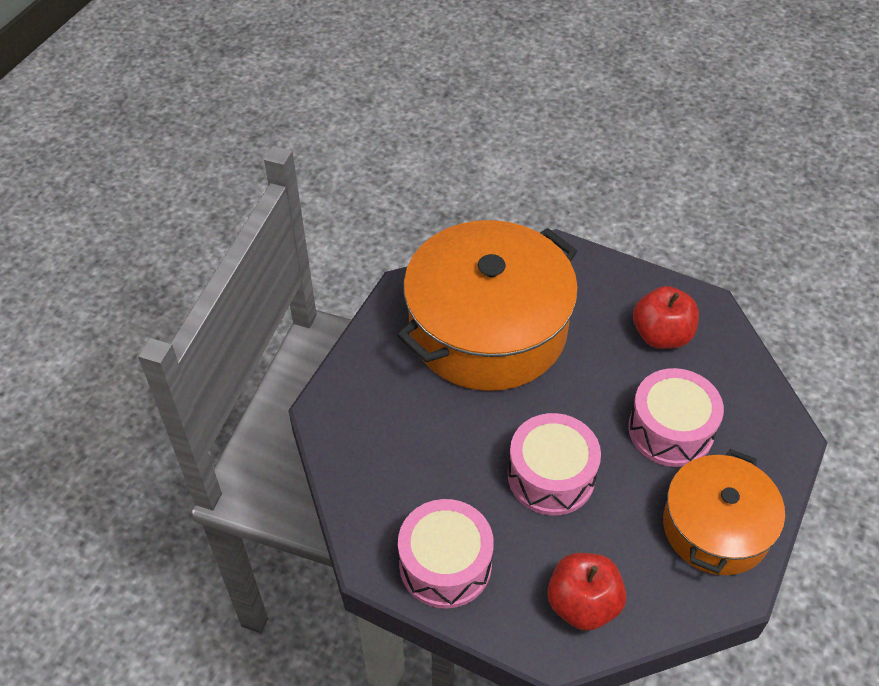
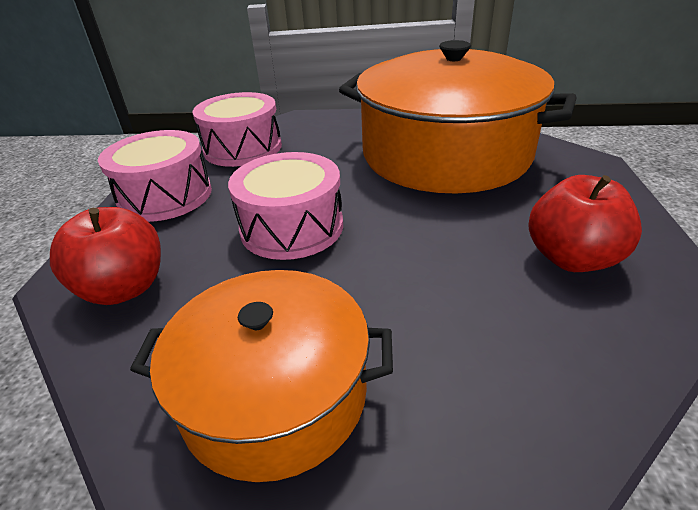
camera: 70 degrees right, 15 degrees down
(670, 430) = (422, 302): pink drum -> pink drum (243, 148)

